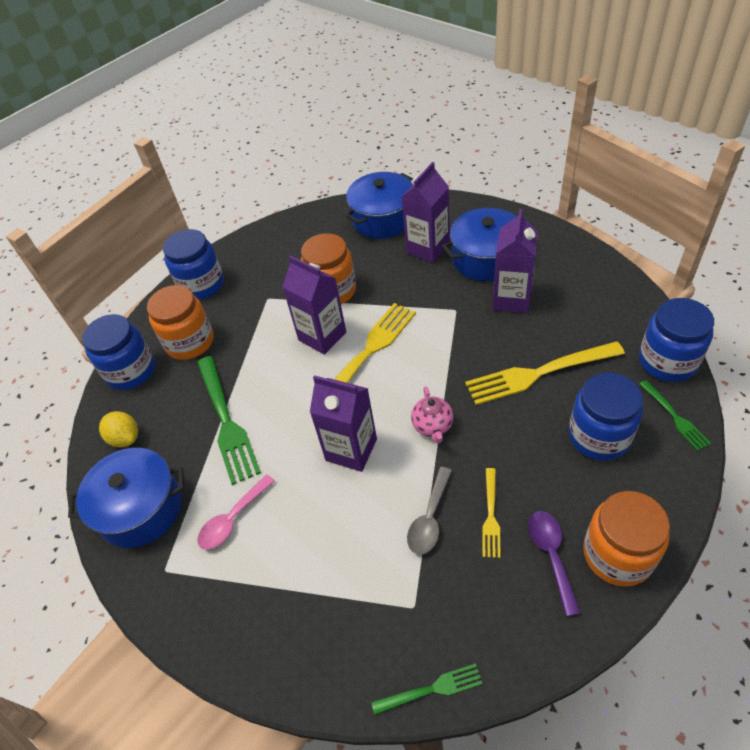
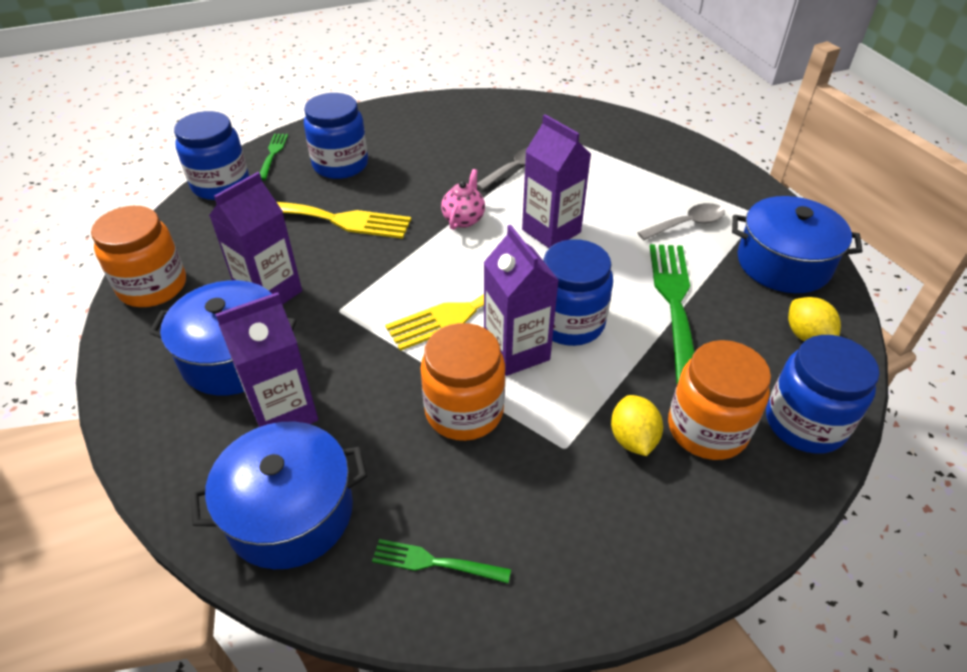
camera: 160 degrees left, 5 degrees down
(202, 285) = (670, 536): blue jar -> blue jar (569, 322)
(231, 318) = (633, 439): none -> yellow lemon
(233, 519) = (687, 224): pink spoon -> grey spoon
(431, 689) = (574, 107): green fork -> green fork (435, 562)
(491, 515) = (469, 155): yellow fork -> none
(551, 555) = (448, 127): purple spoon -> none
(617, 554) = (407, 114): orange jar -> orange jar (153, 286)

